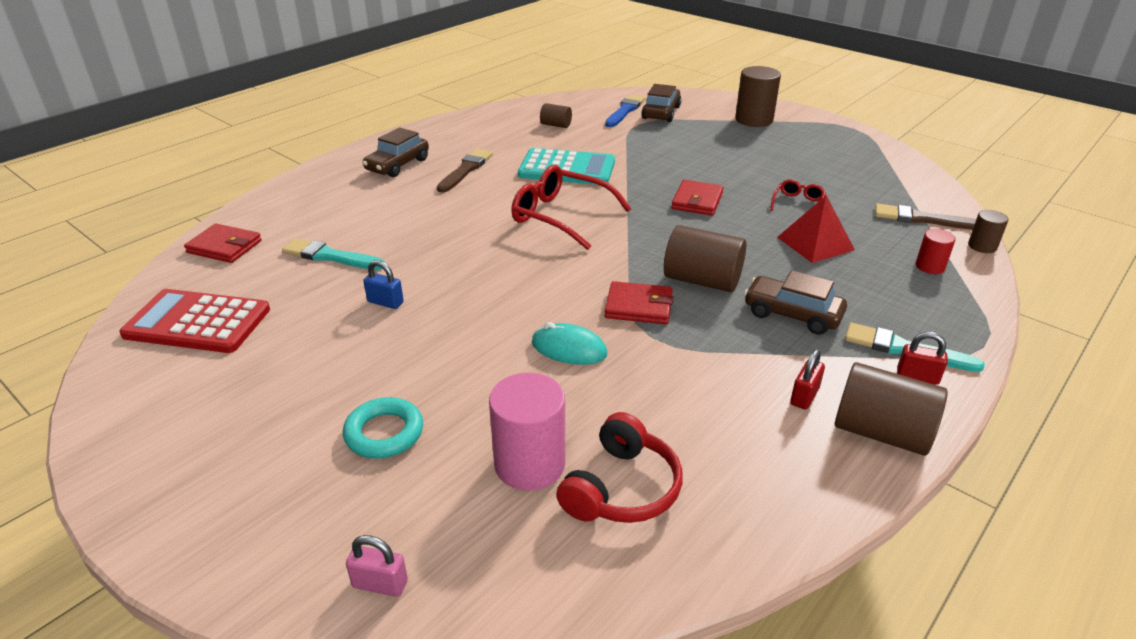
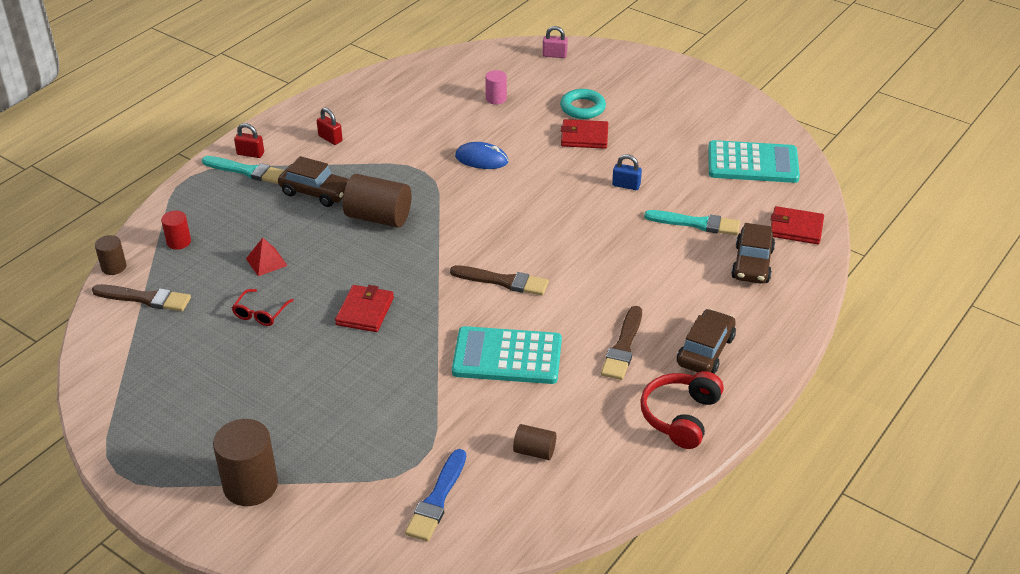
camera: 175 degrees right, 5 degrees up
(197, 322) = (752, 163): red calculator -> turquoise calculator
(529, 464) = (496, 98): pink cylinder -> pink cylinder, size x0.54
(561, 216) = (503, 281): red glasses -> brown brush
(569, 348) = (481, 159): turquoise mouse -> blue mouse
(621, 488) = (445, 91): red headphones -> red headphones (680, 416)
(638, 306) = (432, 192): red wallet -> red wallet (584, 137)
(661, 113) = (383, 497): brown car -> brown car (752, 264)
(804, 396) = (330, 138): red padlock -> red padlock turned 75 degrees counterclockwise
(815, 243) = (266, 262): red pyramid -> red pyramid, size x0.64
(881, 432) = (293, 122): brown cylinder -> none

